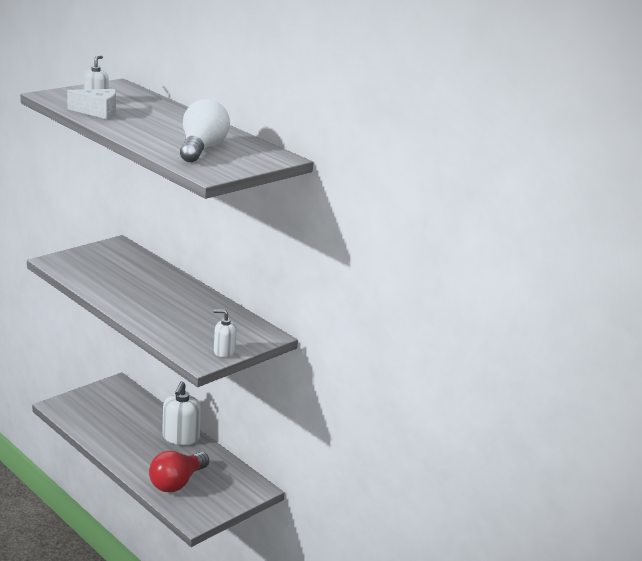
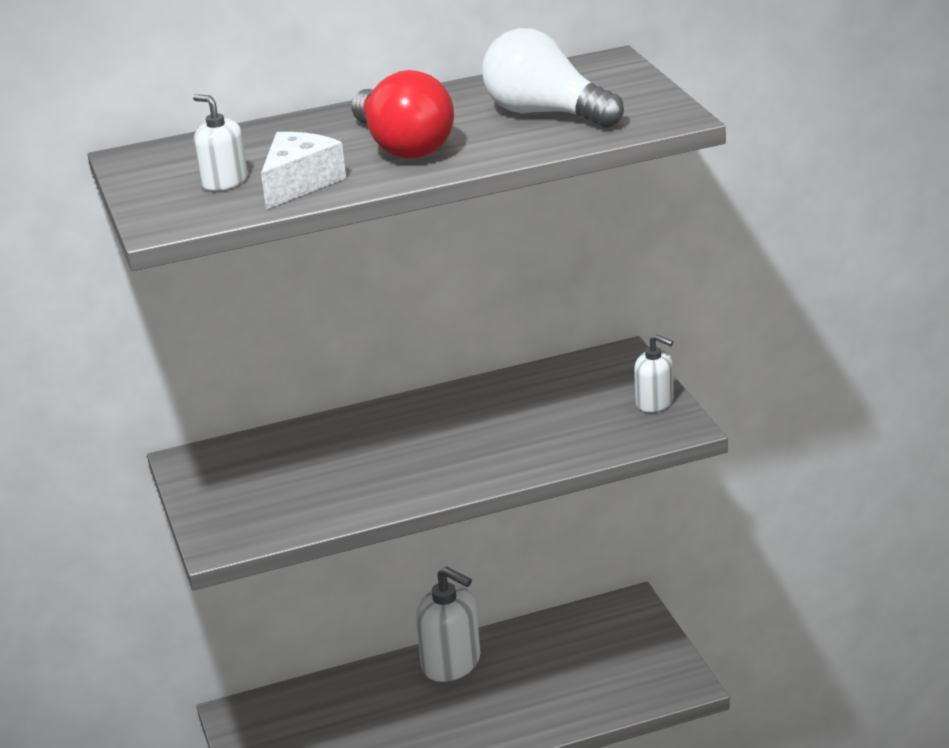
camera: 60 degrees left, 5 degrees up
(177, 483) = (579, 687): red light bulb -> red light bulb (403, 146)
(224, 351) = (654, 402): white soap dispenser -> white soap dispenser turned 90 degrees counterclockwise

